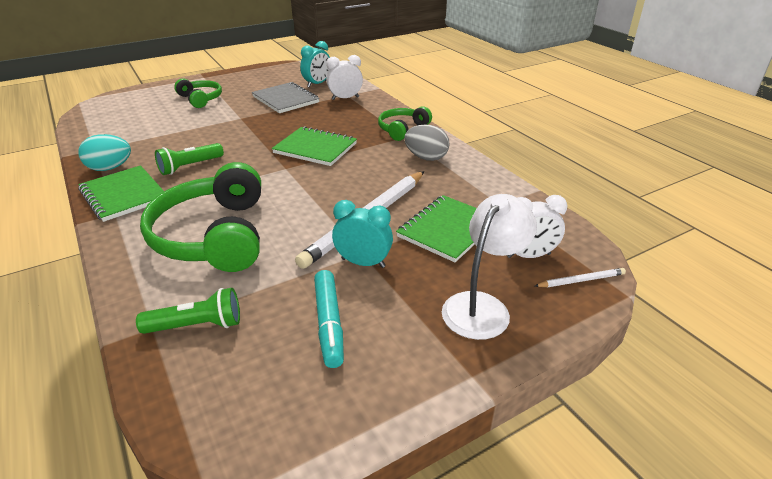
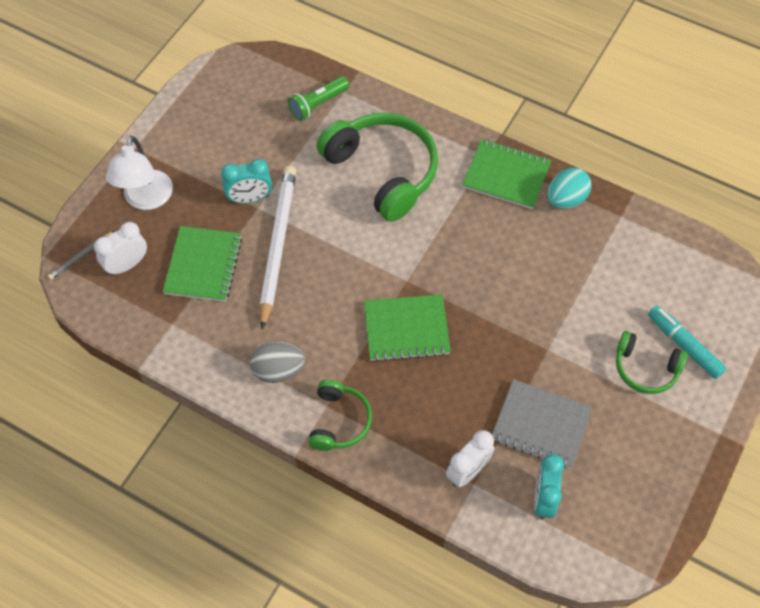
camera: 150 degrees right, 25 degrees up
(190, 167) = (497, 237): green flashlight -> none
(329, 323) = (239, 142): turquoise marker -> turquoise marker (684, 345)
(581, 280) = (81, 256): white pencil -> grey pencil

